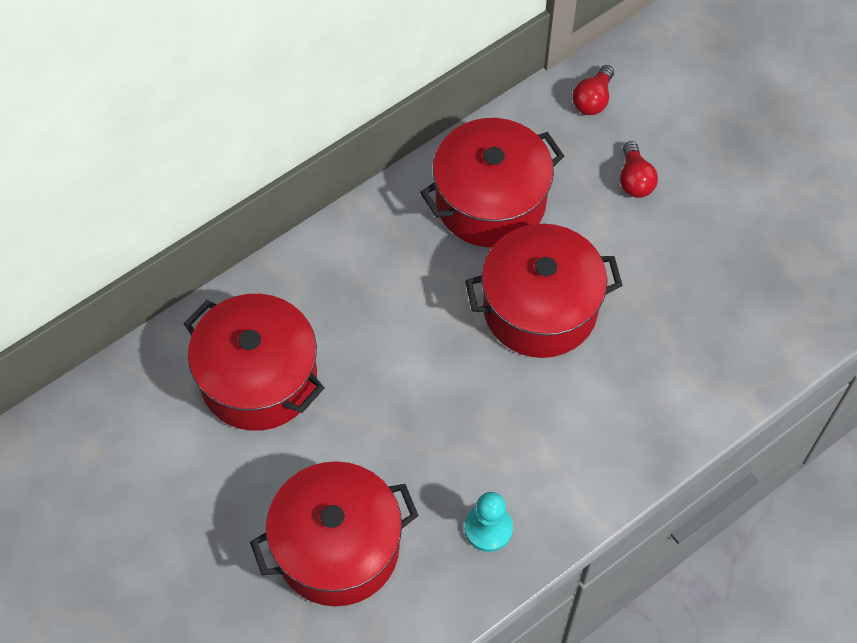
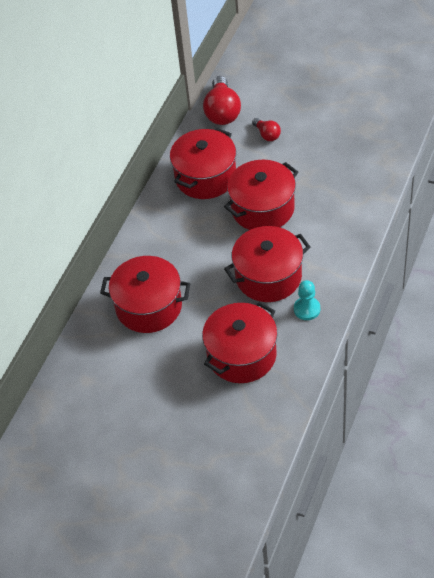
camera: 25 degrees left, 10 degrees down
(468, 434) = (268, 276): none -> red pot
(593, 99) = (222, 111): red light bulb -> red light bulb, size x1.86

